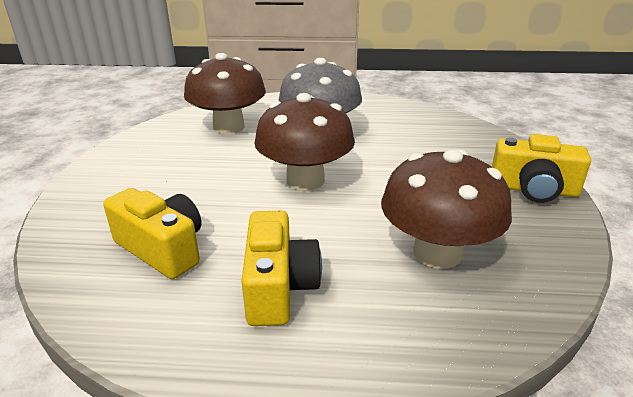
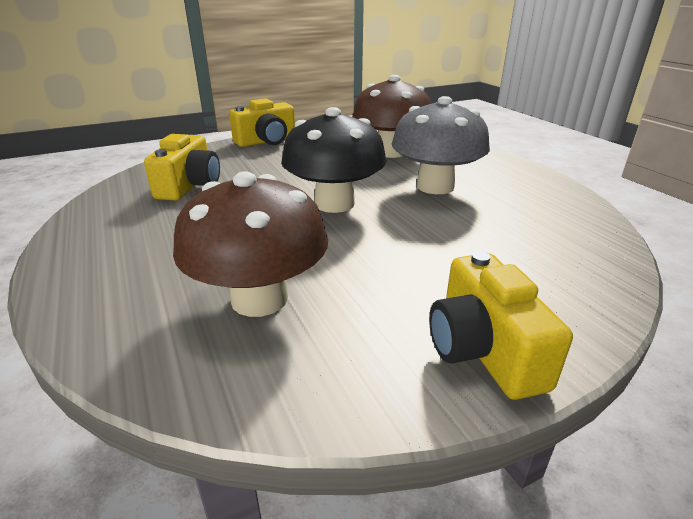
camera: 60 degrees right, 0 degrees up
(279, 287) = (163, 235): yellow camera -> yellow camera (266, 141)
(305, 180) = (334, 203): brown mushroom -> black mushroom

